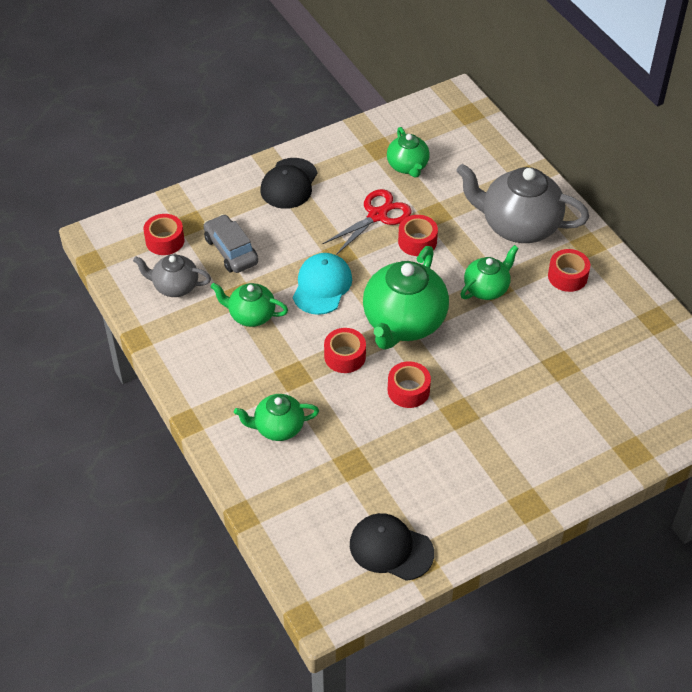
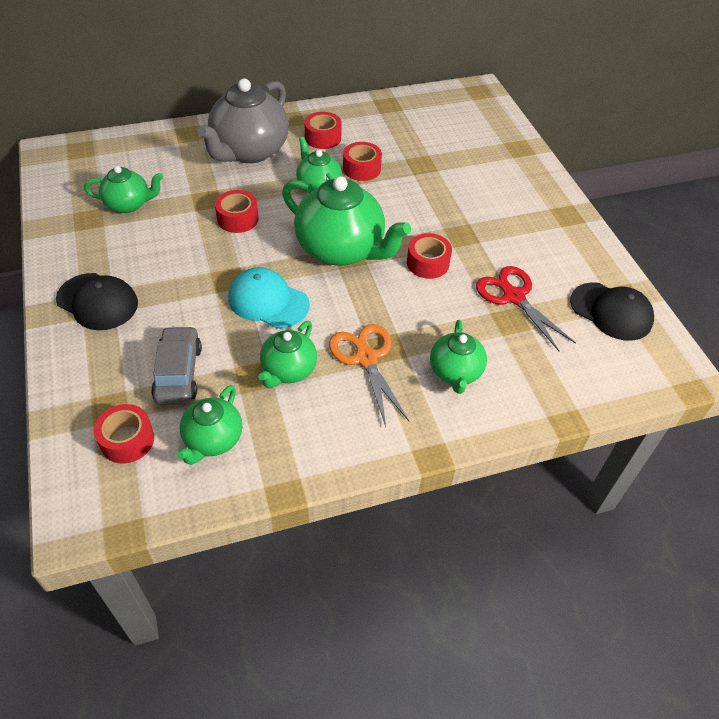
camera: 80 degrees left, 0 degrees up
(175, 286) = (213, 440): grey teapot -> green teapot
(231, 251) = (178, 373): grey car -> grey car turned 105 degrees clockwise
(277, 363) = (366, 358): none -> orange scissors
(345, 356) = (372, 301): red tape -> red tape (361, 168)
(377, 215) = (187, 240): red scissors -> red scissors (514, 297)
(391, 548) = (611, 311): black cap -> black cap turned 90 degrees counterclockwise

